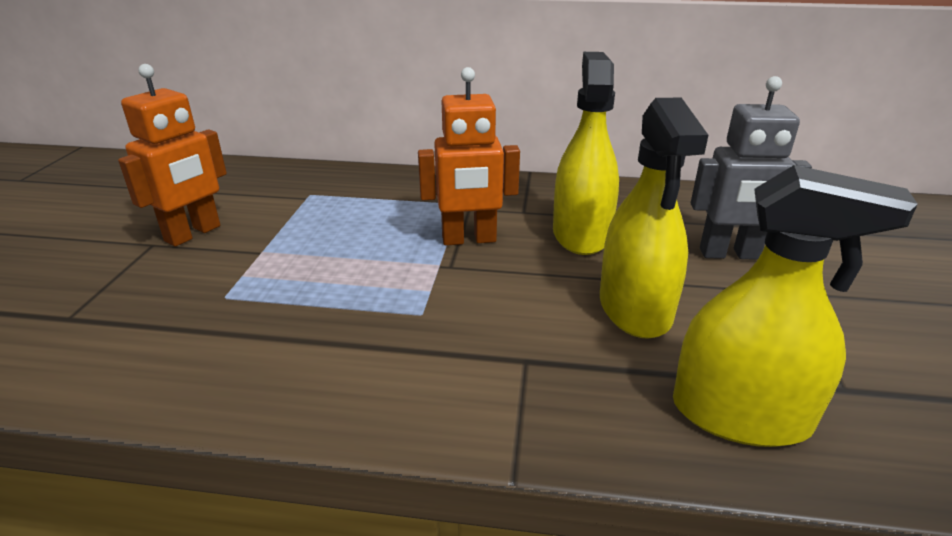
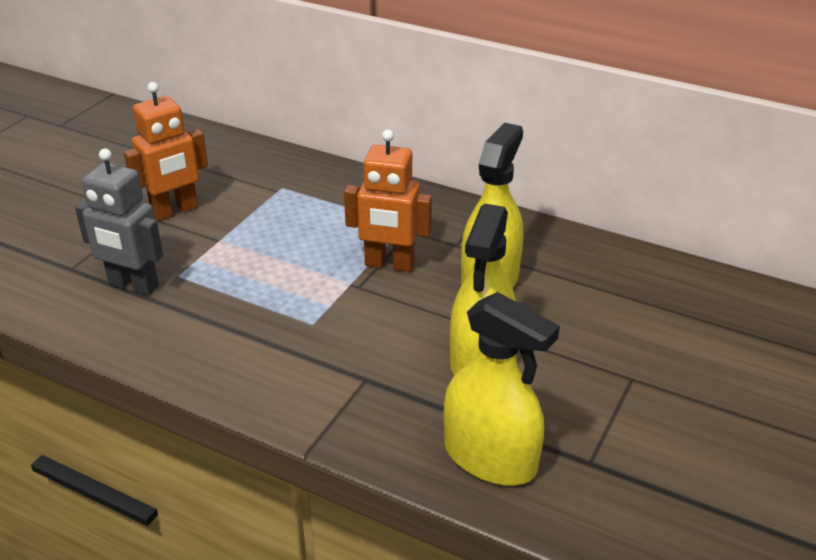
camera: 20 degrees right, 5 degrees up
(729, 254) = (608, 330): grey robot -> grey robot (133, 285)

